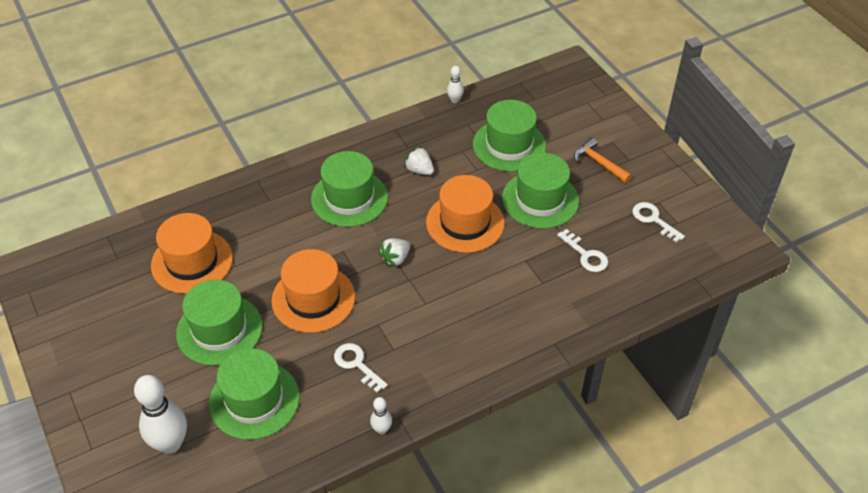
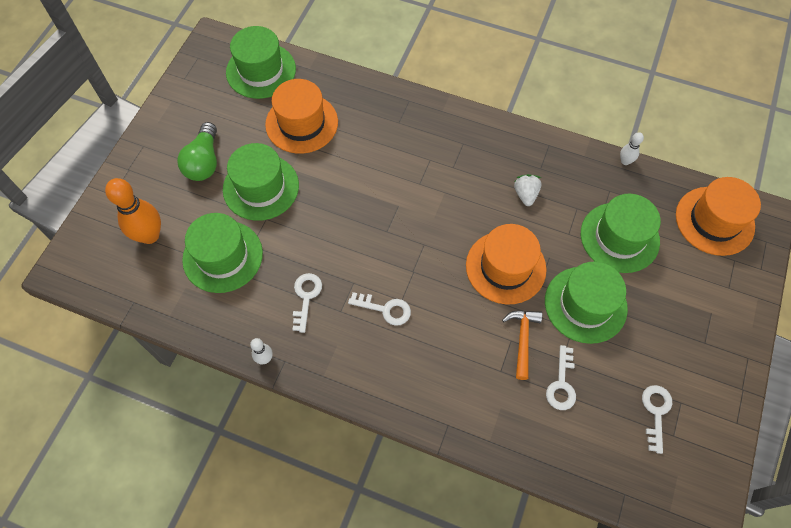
camera: 50 degrees right, 15 degrees up
(144, 355) = (204, 162): none -> green light bulb
(170, 444) = (150, 235): white bowling pin -> orange bowling pin
(313, 298) = (338, 222): orange hat -> orange hat (714, 221)
(349, 198) = (450, 170): green hat -> green hat (261, 70)
(395, 259) = (424, 246): white strawberry -> none
(422, 318) = (385, 309): none -> white key
(599, 163) = (674, 320): orange hammer -> orange hammer (522, 339)

